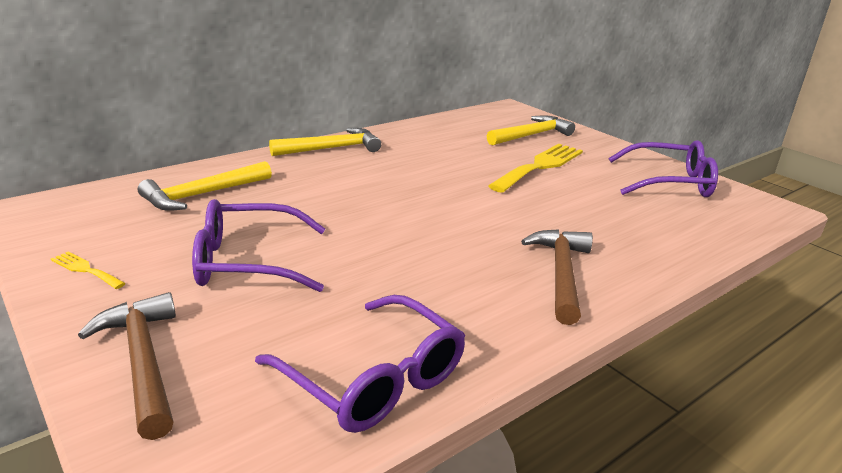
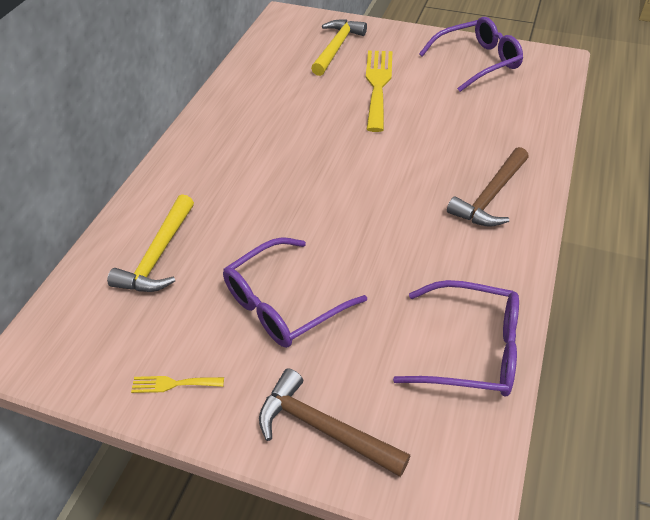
camera: 30 degrees left, 20 degrees up
(331, 148) = (197, 143): yellow hammer -> none
(561, 274) = (491, 196): brown hammer -> brown hammer turned 120 degrees counterclockwise

